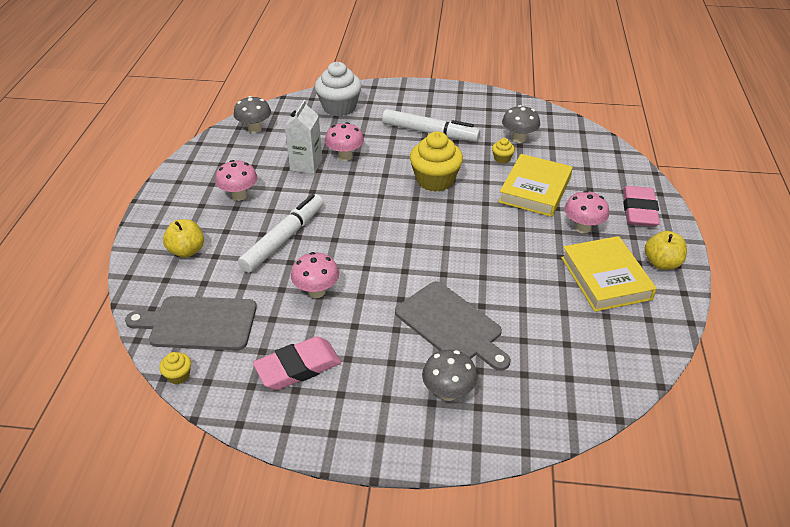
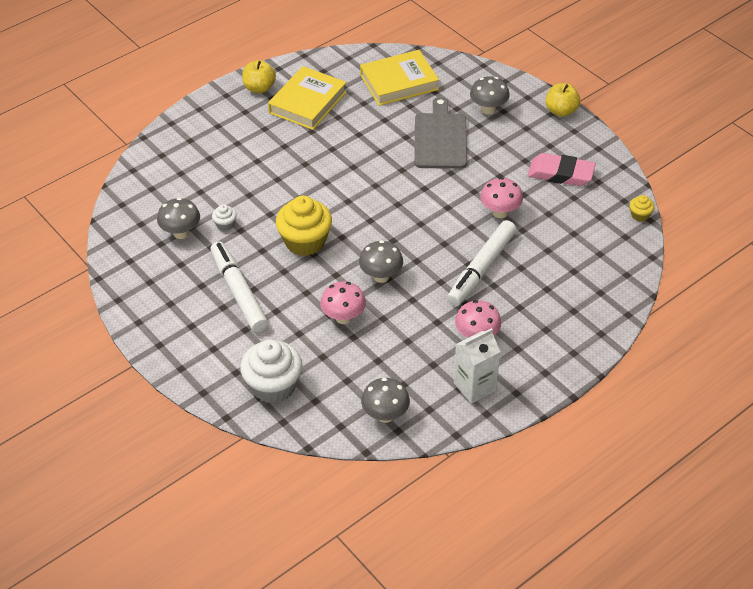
camera: 135 degrees left, 5 degrees up
(187, 251) = (565, 308): yellow apple -> yellow apple (561, 111)
(199, 323) = (601, 241): grey cutting board -> none
(284, 239) = (481, 269): white marker -> white marker turned 45 degrees counterclockwise
(306, 165) = (387, 332): white carton -> white carton (475, 387)
(352, 191) = (381, 276): none -> grey mushroom
(502, 158) = (225, 224): yellow cupcake -> white cupcake
(535, 190) = (247, 183): yellow book -> yellow book (399, 82)
(582, 228) = (265, 137): pink mushroom -> none
(639, 210) = (208, 122): pink eraser -> none

